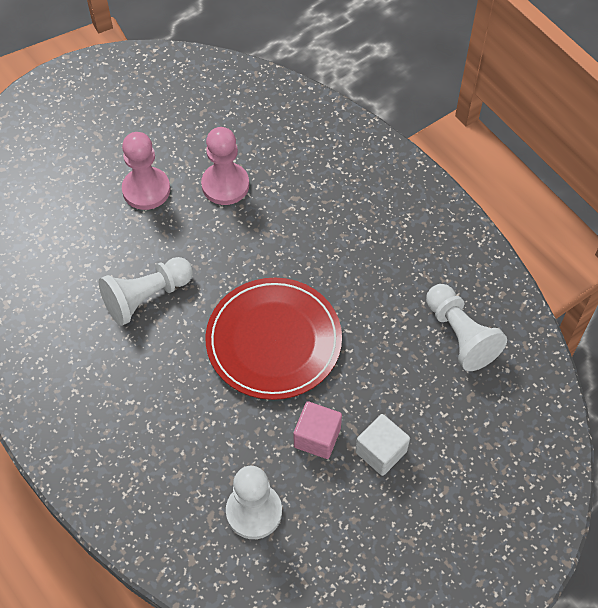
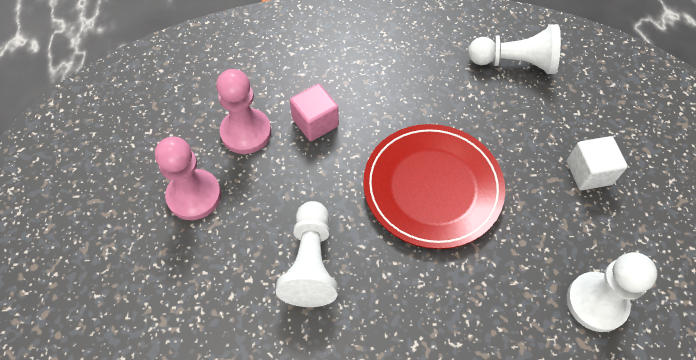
camera: 55 degrees left, 0 degrees up
(317, 437) = (549, 210): pink cube -> pink cube (315, 123)

